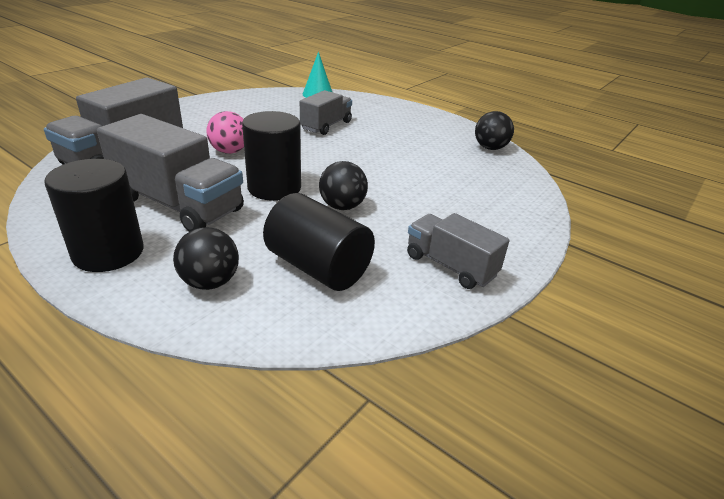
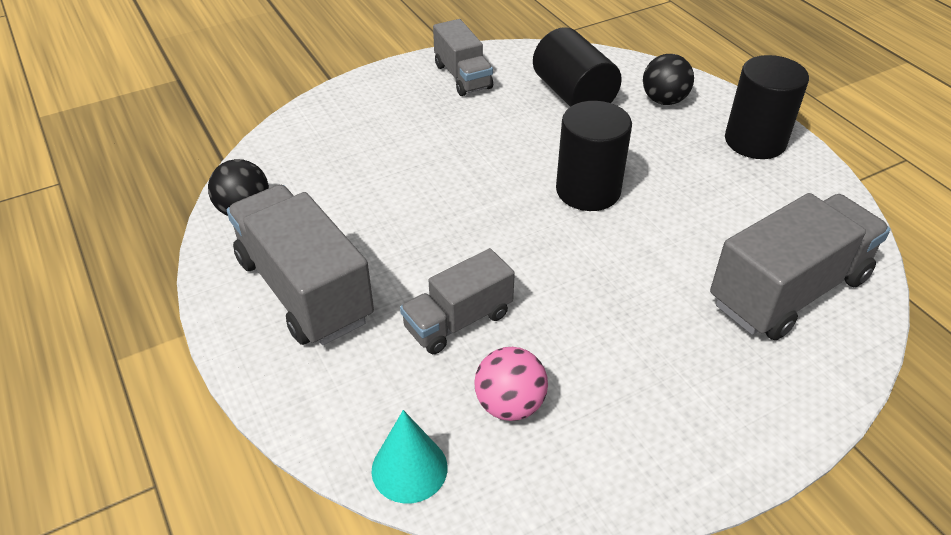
camera: 155 degrees left, 10 degrees up
(178, 205) = (699, 185): grey truck -> grey truck (304, 289)
(230, 151) = (636, 275): pink ball -> pink ball (510, 404)
(342, 206) = (521, 150): black ball -> none

